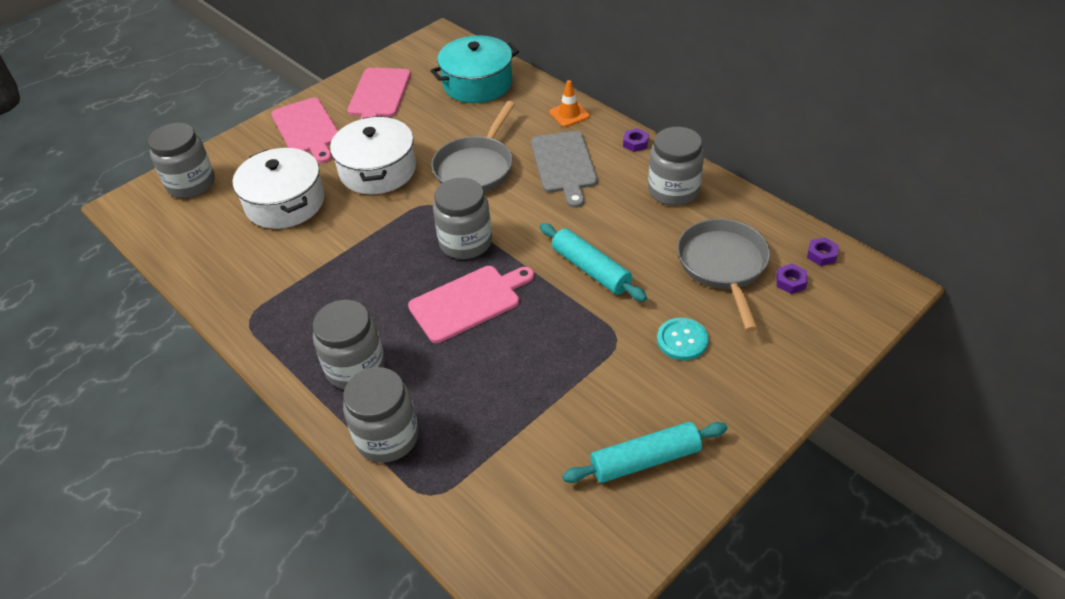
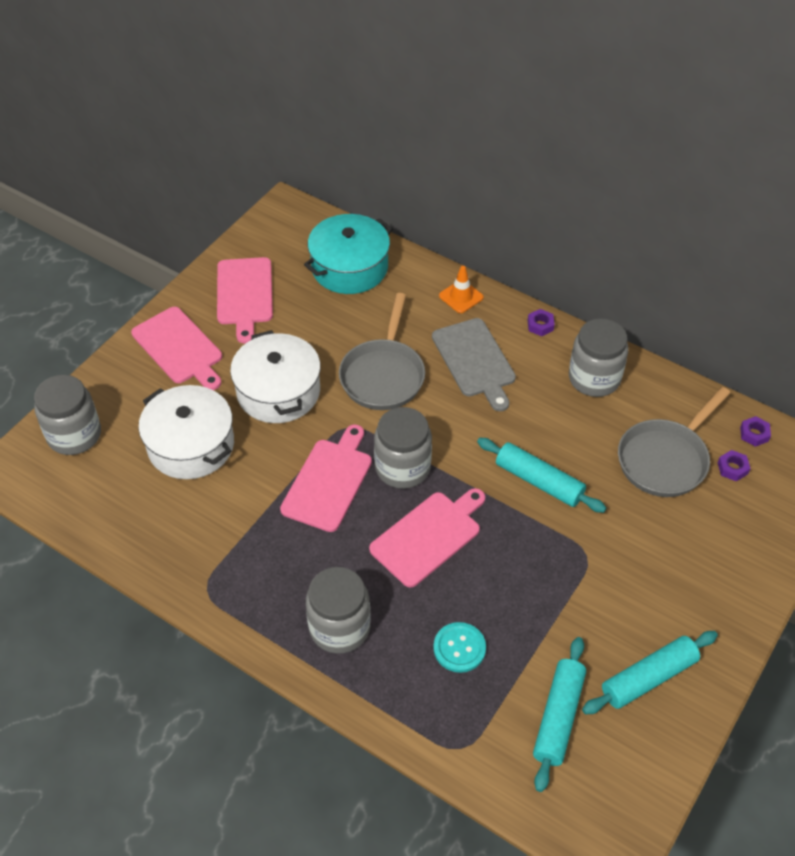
camera: 15 degrees left, 5 degrees up
(387, 437) = (398, 696): grey jar -> none
(394, 245) = (329, 481): none -> pink cutting board
(539, 482) = (558, 717): none -> turquoise rolling pin
(682, 340) = (648, 547): turquoise button -> turquoise button (459, 648)
(723, 266) = (665, 459): grey pan -> grey pan turned 120 degrees counterclockwise

